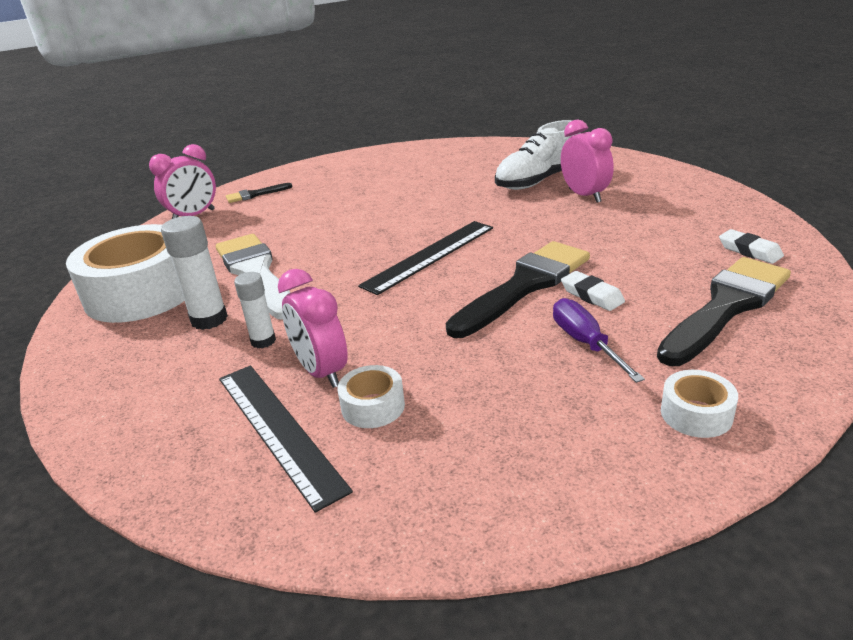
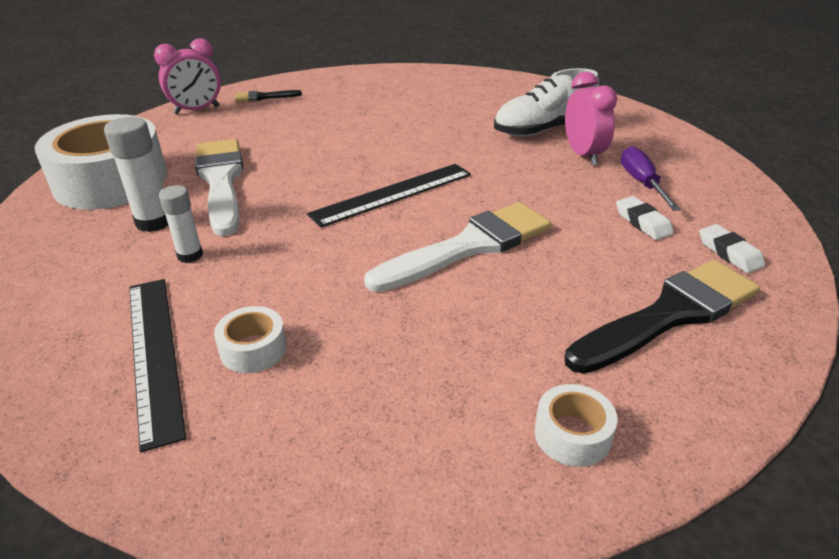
camera: 10 degrees right, 5 degrees up
(321, 372) = (225, 300): pink clock -> none
(524, 286) = (468, 246): black brush -> white brush
(585, 343) = (498, 325): purple screwdriver -> purple screwdriver (641, 183)
(592, 295) = (532, 271): white eraser -> white eraser (642, 222)

